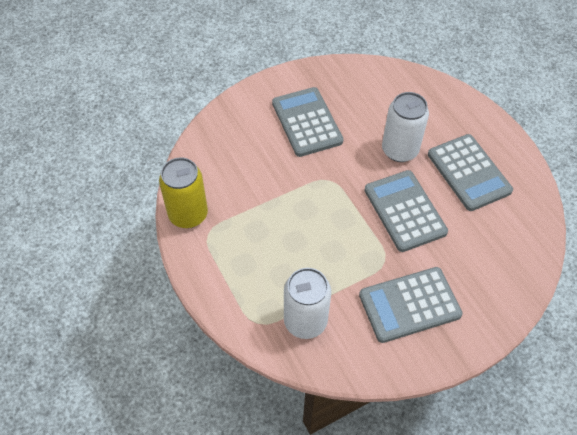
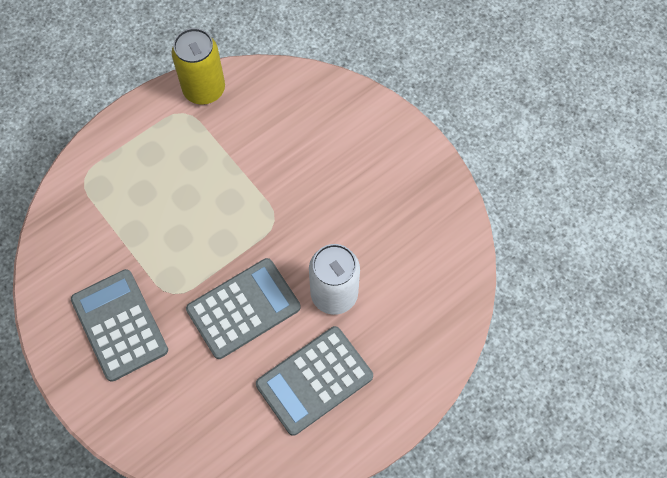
camera: 80 degrees right, 10 degrees up
(305, 321) = (90, 223): white can -> none
(306, 122) = (356, 183): grey calculator -> none

